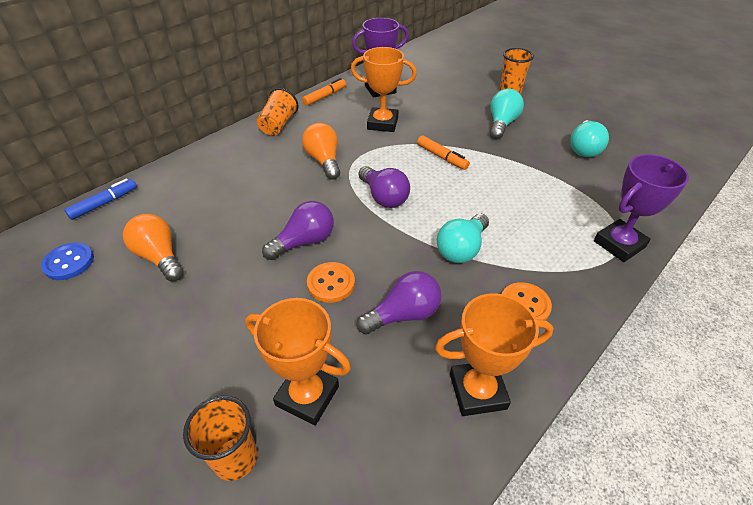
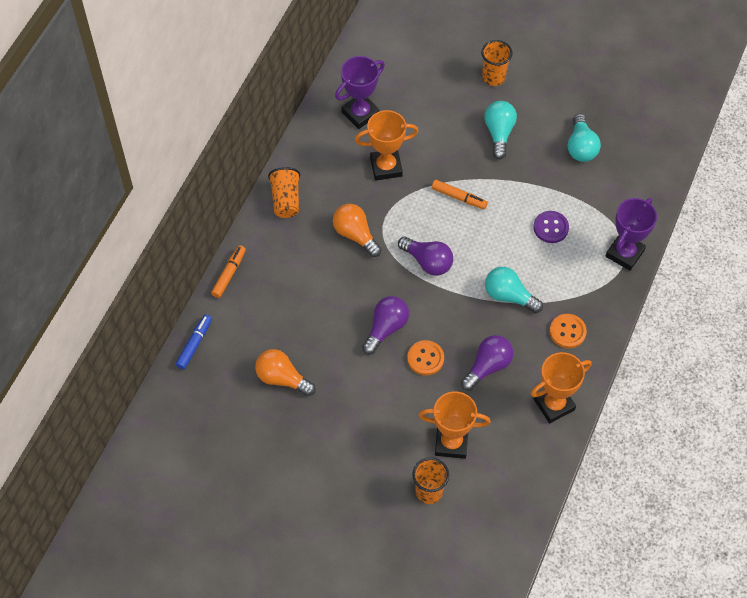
camera: 20 degrees left, 15 degrees up
(69, 262) = (215, 406): blue button -> none
(325, 96) = (308, 142): orange marker -> orange marker (229, 274)
(461, 249) = (509, 296): turquoise light bulb -> turquoise light bulb turned 105 degrees clockwise
(533, 201) = (551, 228): none -> purple button

